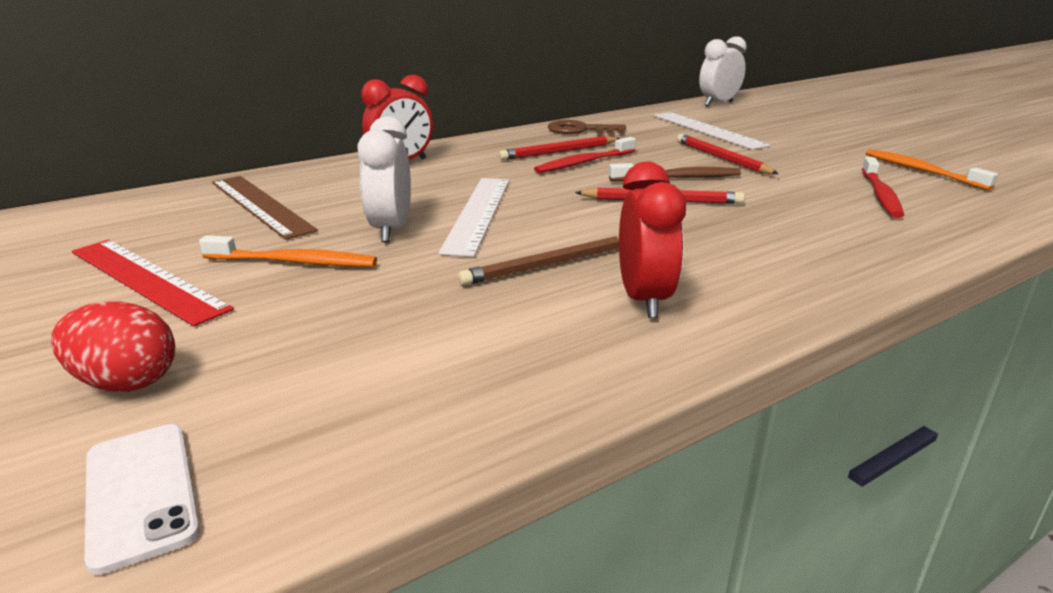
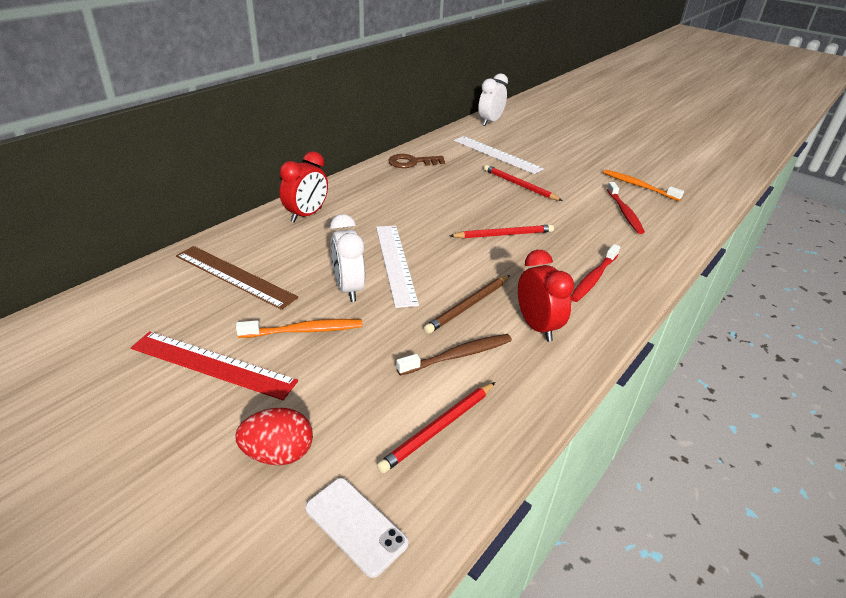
camera: 20 degrees left, 10 degrees up
(559, 152) = (411, 189): red pencil -> red pencil (439, 428)
(584, 163) = (434, 200): red toothbrush -> red toothbrush (593, 278)
(678, 178) = (502, 210): brown toothbrush -> brown toothbrush (458, 355)

